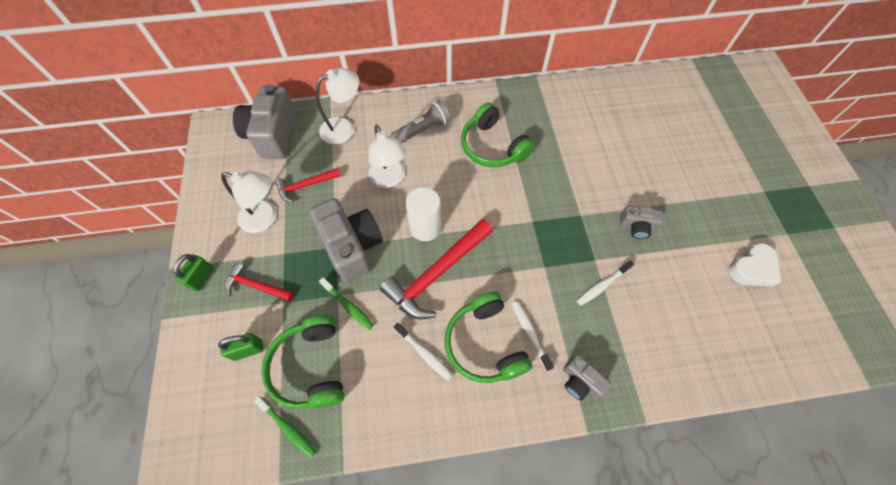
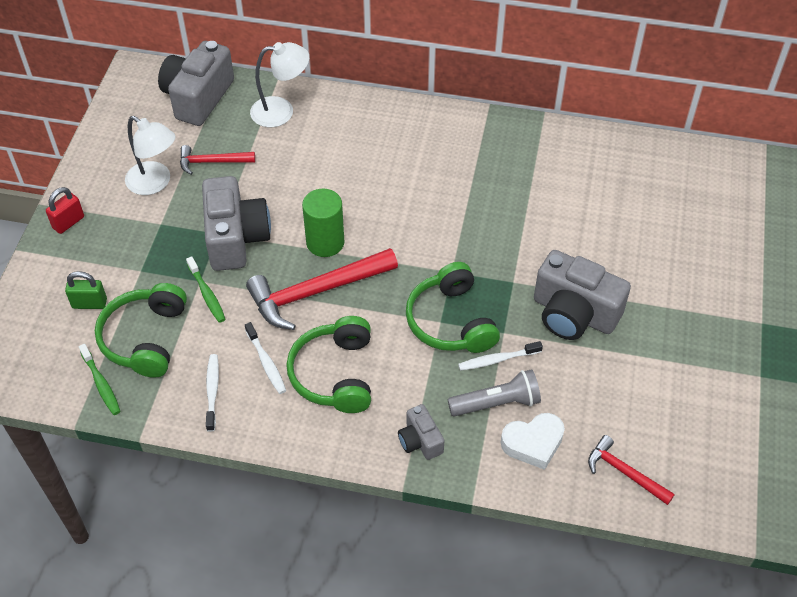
camera: 20 degrees right, 10 degrees down
(202, 278) = (68, 222): green padlock -> red padlock
(256, 286) = (120, 247): red hammer -> red hammer (624, 472)
(389, 179) = (308, 181): white lamp -> none
(422, 130) = (371, 138): grey flashlight -> grey flashlight (496, 403)
(425, 227) = (325, 242): white cylinder -> green cylinder
(492, 147) = (446, 179): green headphones -> green headphones (450, 321)
(530, 333) = (389, 380): white toothbrush -> white toothbrush (212, 391)
(636, 227) = (574, 313): grey camera -> grey camera, size x1.96
(752, 268) = (690, 398): white heart -> white heart (533, 443)

